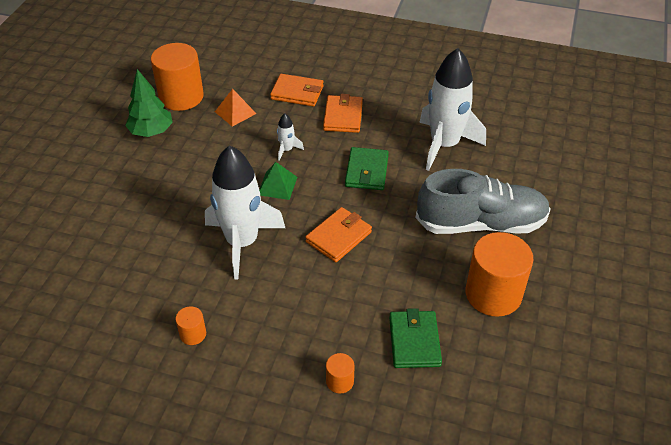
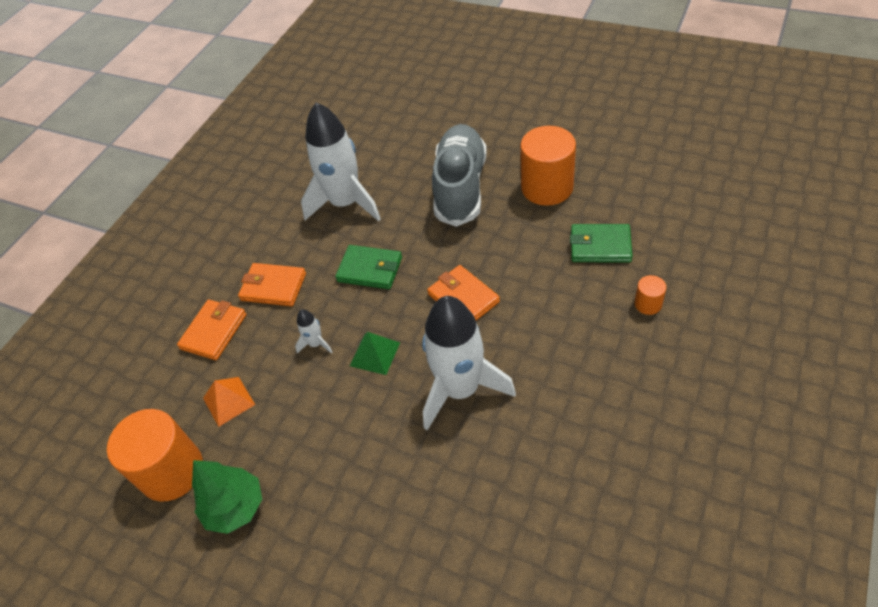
camera: 75 degrees left, 5 degrees up
(193, 334) = (592, 436): orange cylinder -> none

